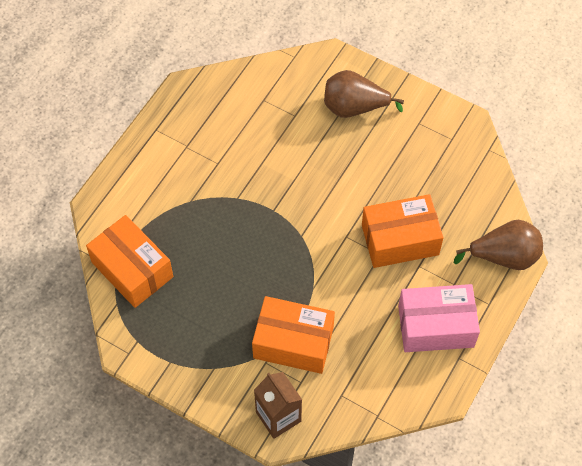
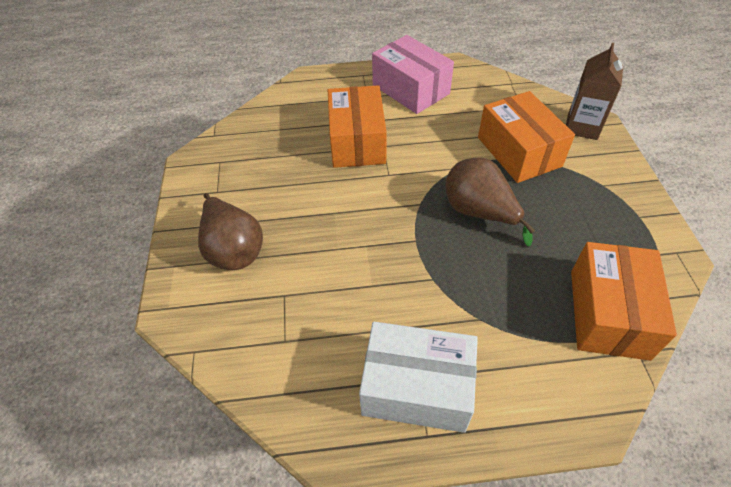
camera: 125 degrees left, 10 degrees down
(182, 142) = (416, 388): none -> white box
(400, 240) = (357, 141): orange box -> orange box turned 45 degrees clockwise
(504, 256) = (314, 84): brown pear -> brown pear (479, 212)

